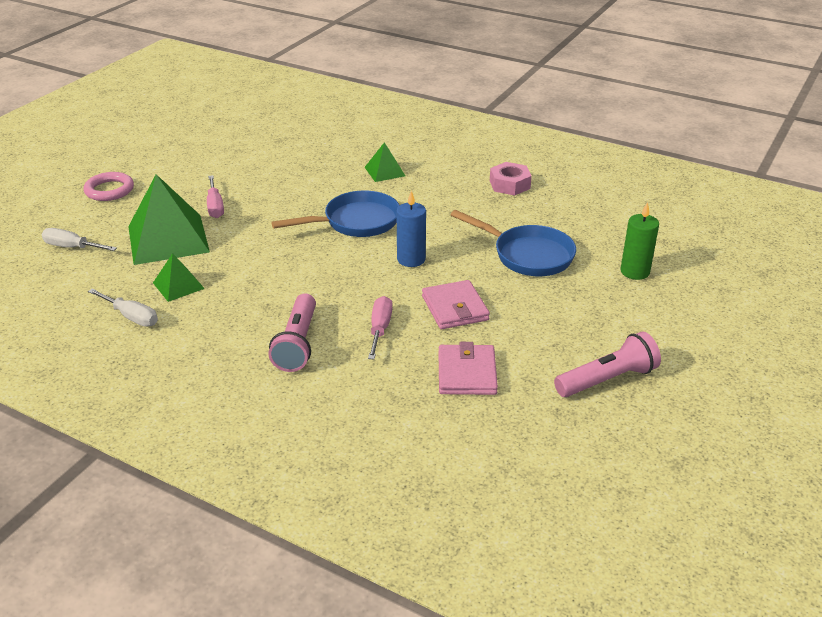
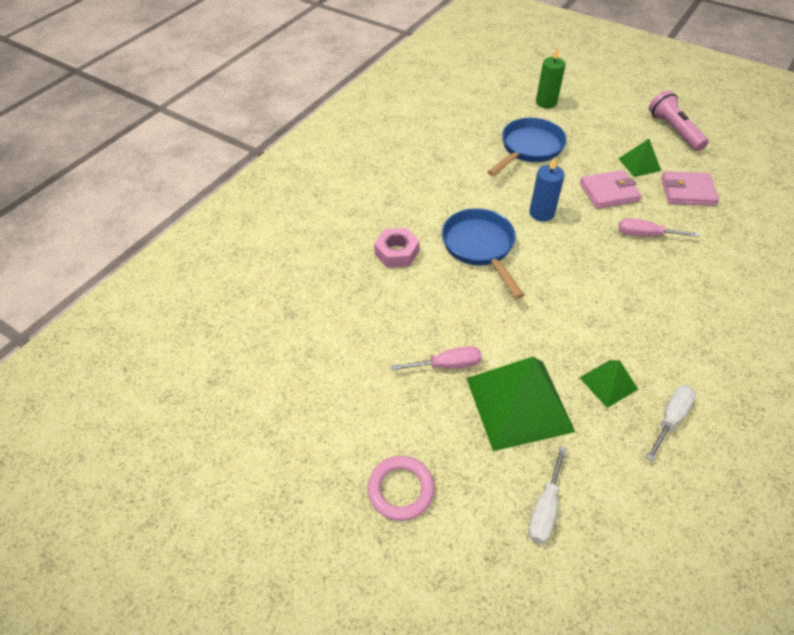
camera: 85 degrees left, 15 degrees up
(297, 344) = (679, 285): pink flashlight -> none
(384, 171) = (381, 225): green pyramid -> green pyramid (639, 164)
(509, 184) = (415, 148): pink nut -> pink nut (396, 252)

